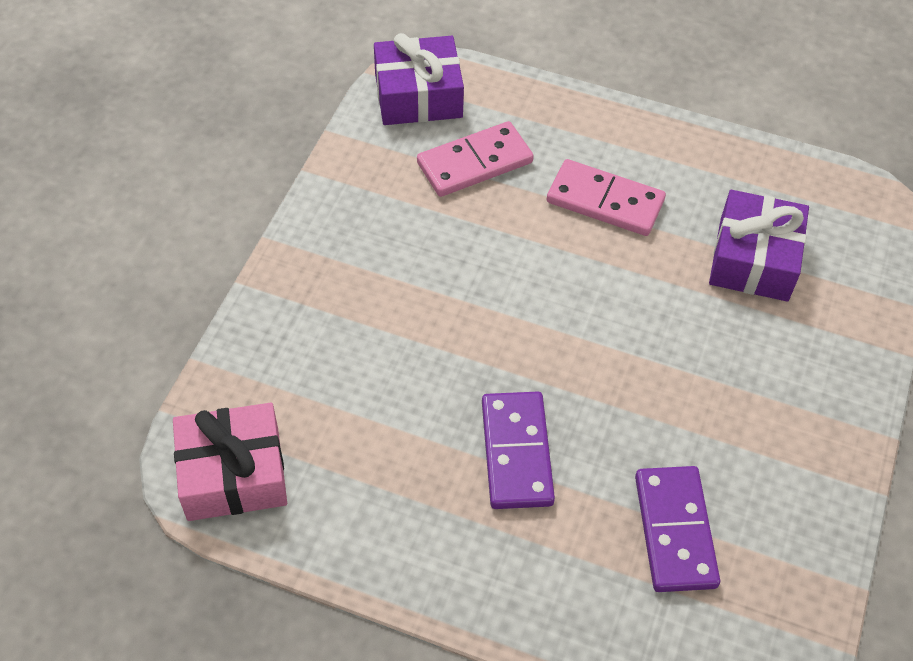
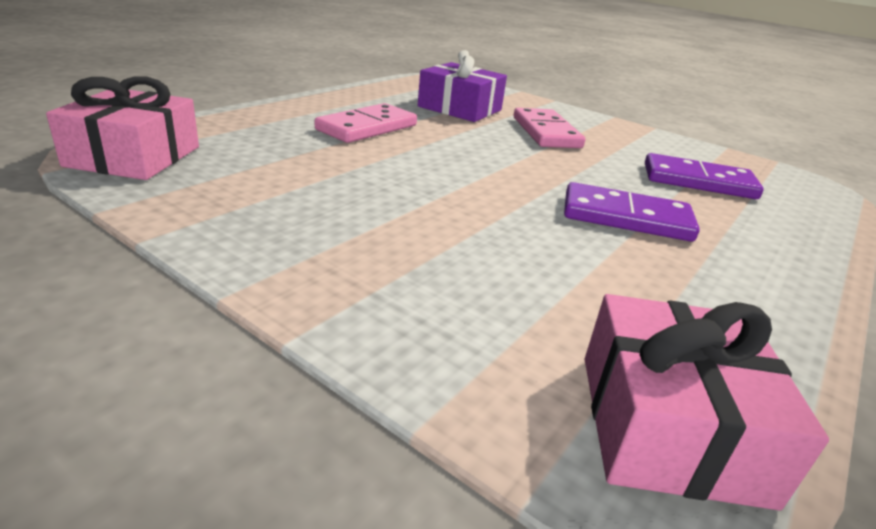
camera: 75 degrees left, 25 degrees down
(418, 95) = (134, 156): purple gift -> pink gift
(475, 163) = (265, 156): pink domino -> pink domino (546, 132)

